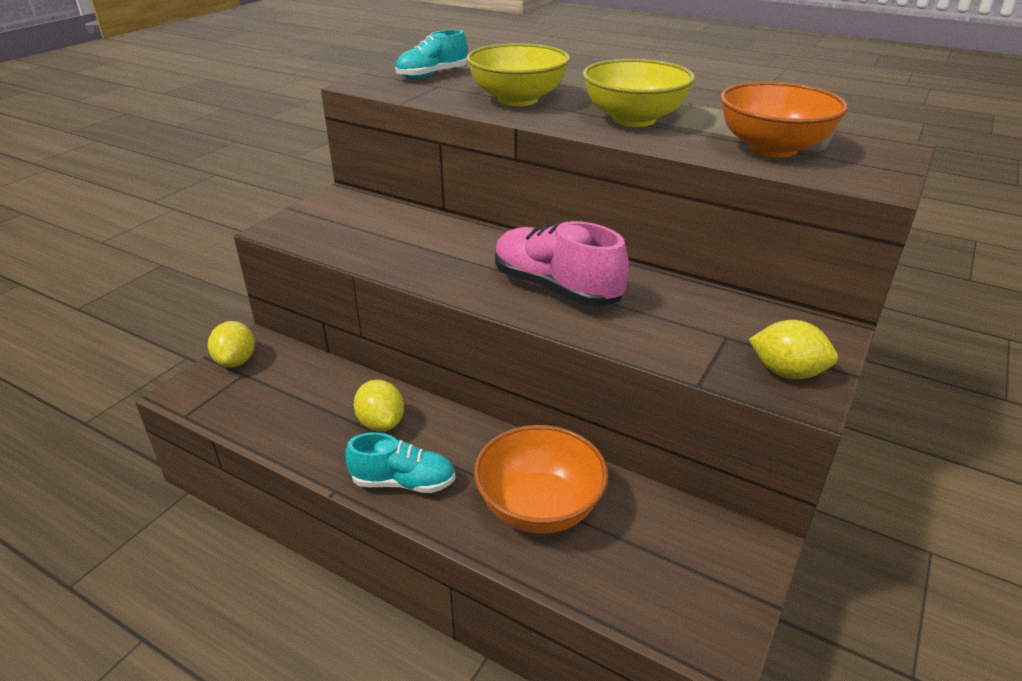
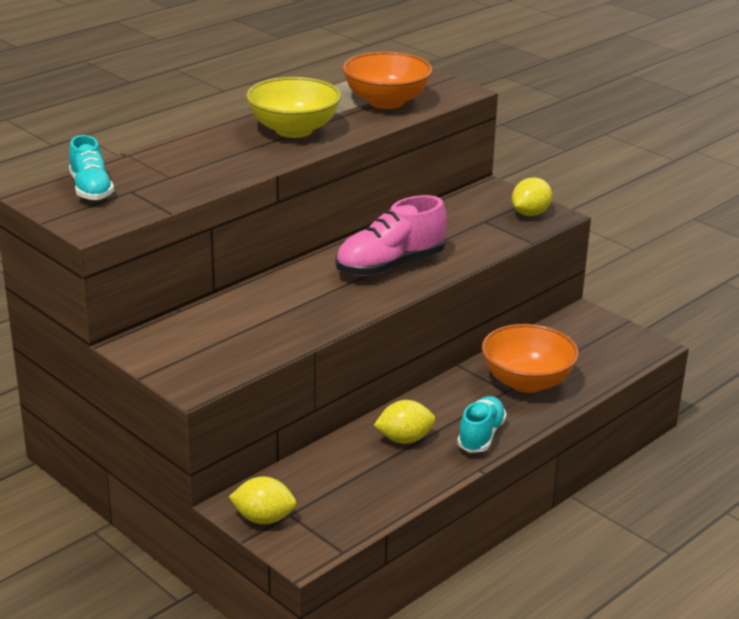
camera: 75 degrees left, 5 degrees down
(517, 99) = (206, 163): yellow bowl -> none

